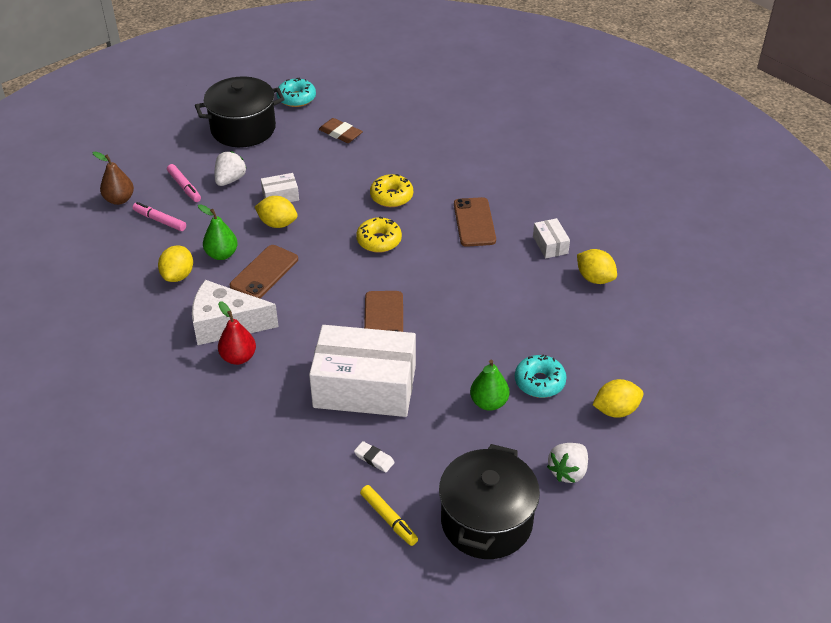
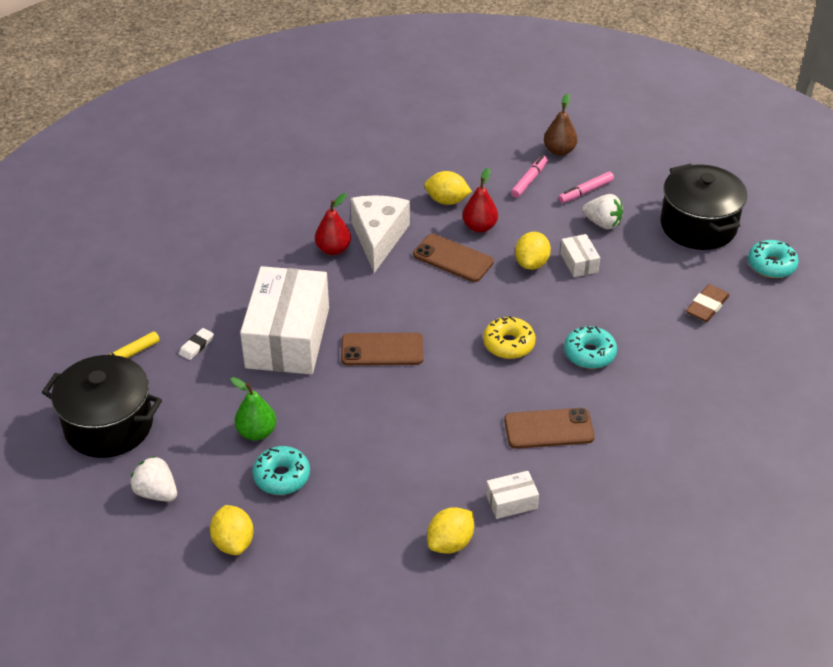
camera: 90 degrees right, 0 degrees up
(221, 254) = (479, 227): green pear -> red pear
(391, 196) = (589, 354): yellow donut -> turquoise donut

